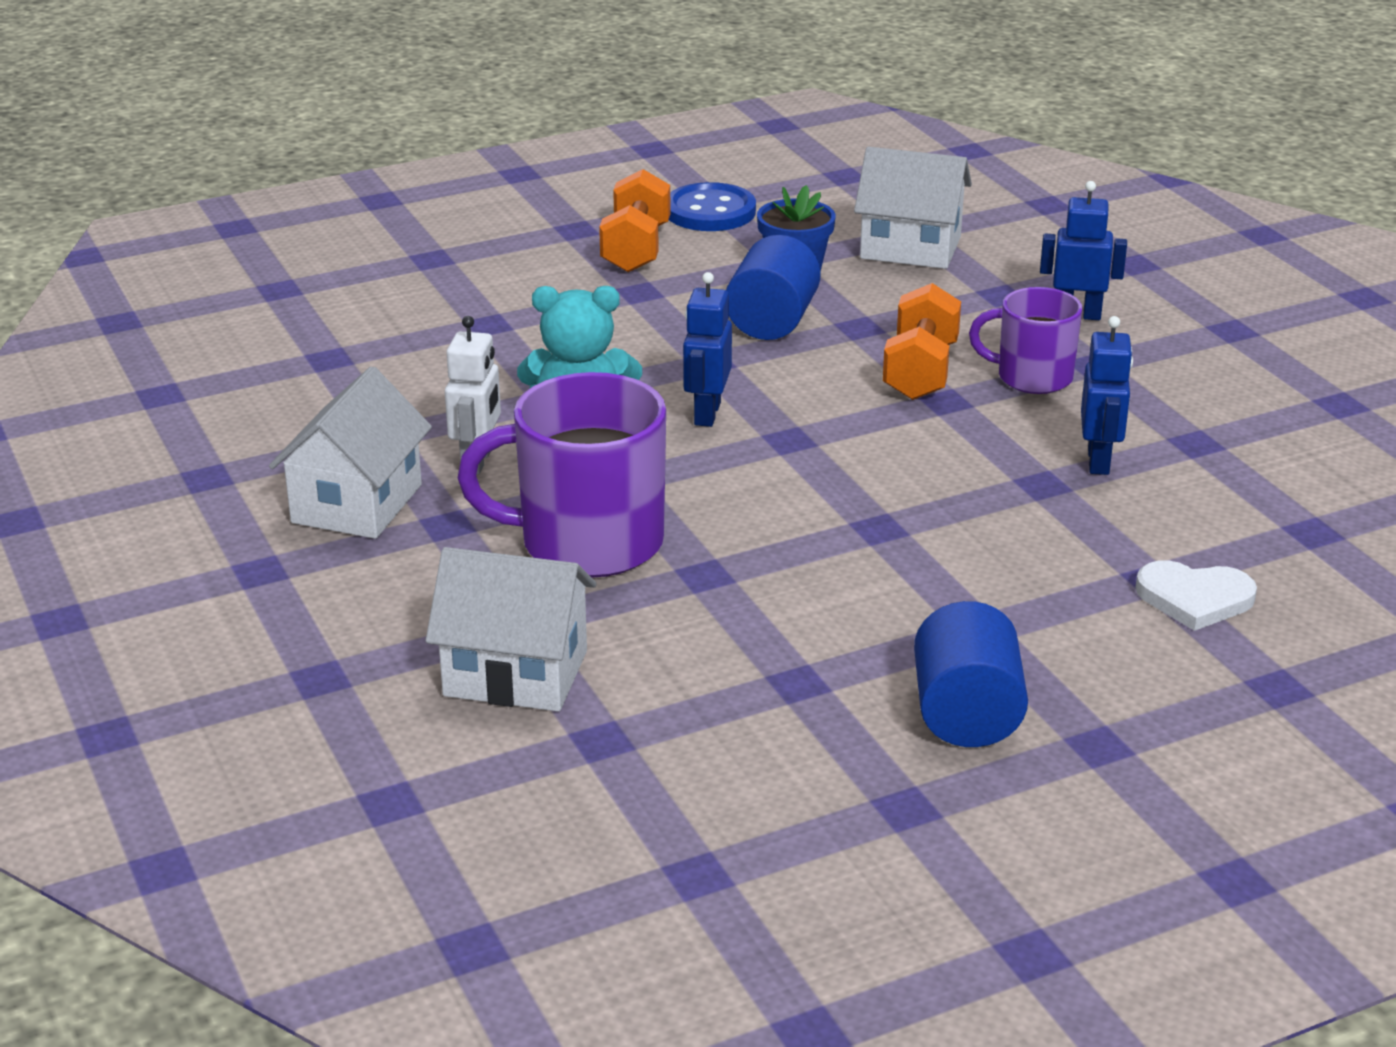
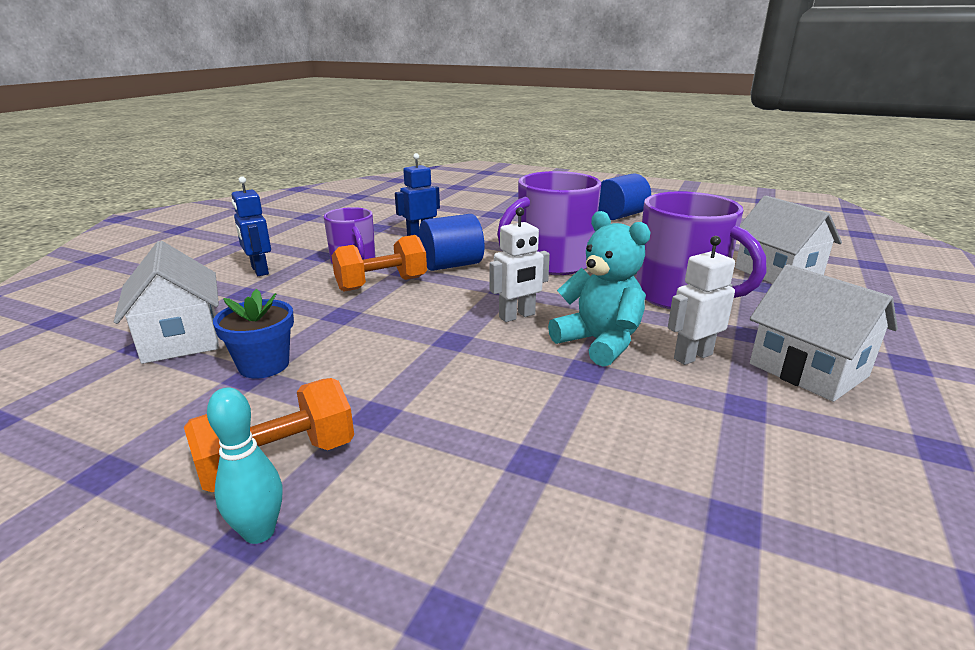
camera: 130 degrees left, 5 degrees down
(357, 504) = (808, 370): white house -> white house turned 75 degrees clockwise
(574, 231) = (259, 532): none -> turquoise bowling pin
(706, 414) = (517, 316): blue robot -> white robot
(710, 211) = (138, 461): blue button -> none
(772, 322) = (367, 341): blue cylinder -> blue cylinder (451, 265)
(826, 512) = (552, 263): none -> purple mug
(1194, 598) = (495, 208): white heart -> none

